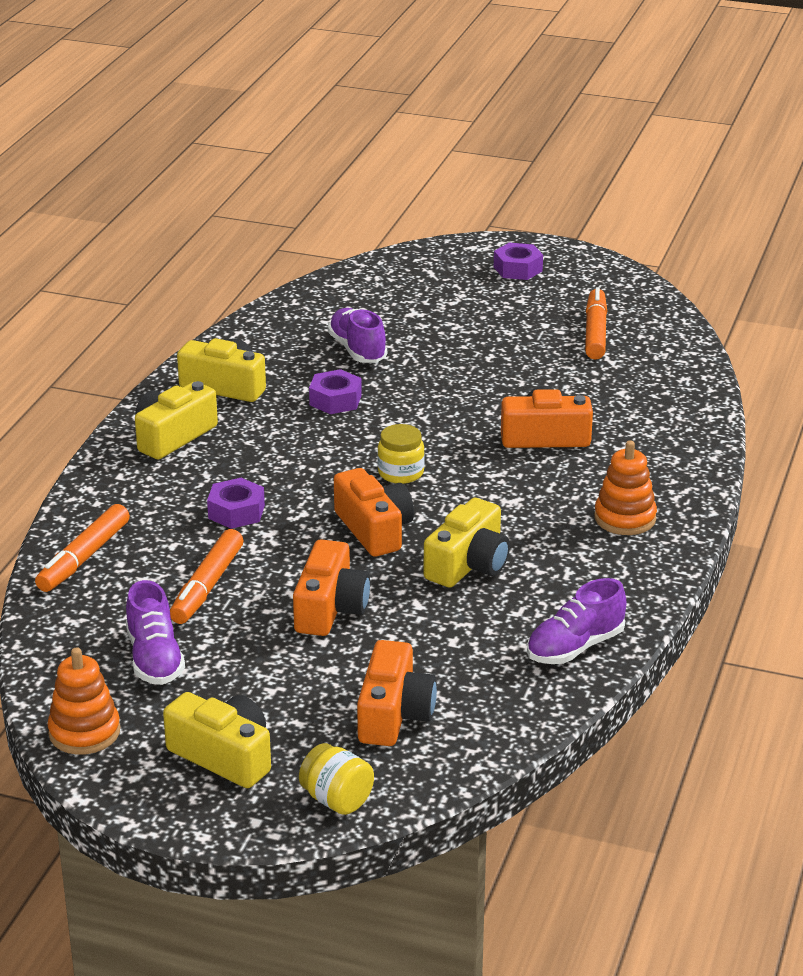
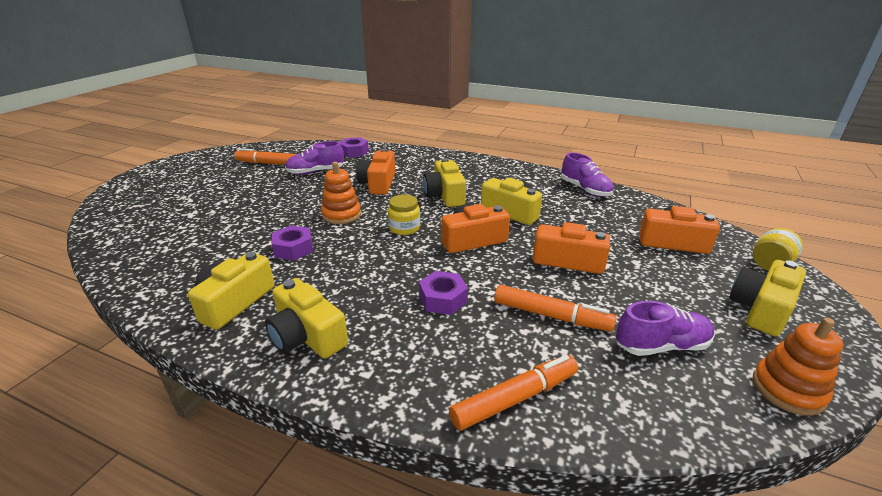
camera: 85 degrees left, 0 degrees up
(84, 558) = (515, 398): orange marker -> orange marker turned 60 degrees counterclockwise
(357, 350) = (225, 237): purple shoe -> purple shoe (316, 172)
(515, 501) = (445, 195): none -> yellow camera
(518, 269) = (169, 178): purple nut -> purple nut (354, 152)
(625, 518) = (466, 171): orange stacking toy -> orange stacking toy (341, 215)

